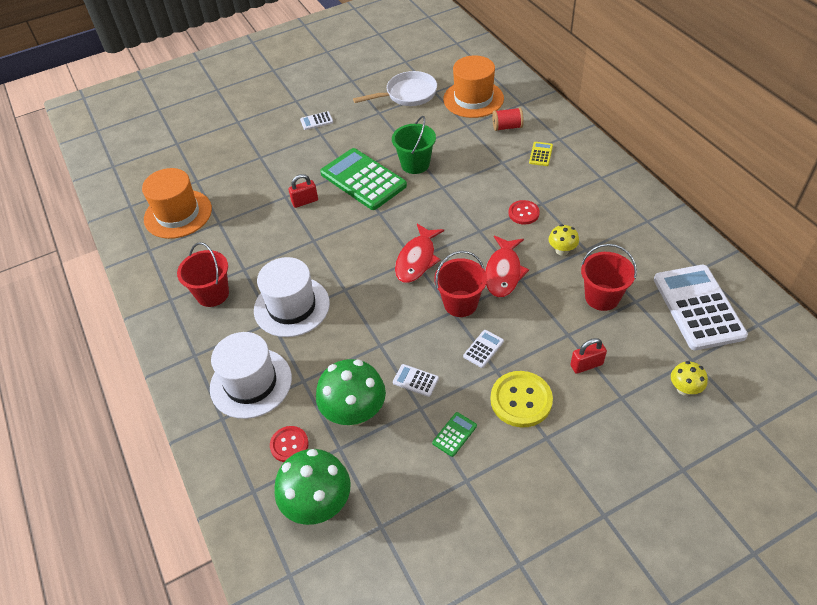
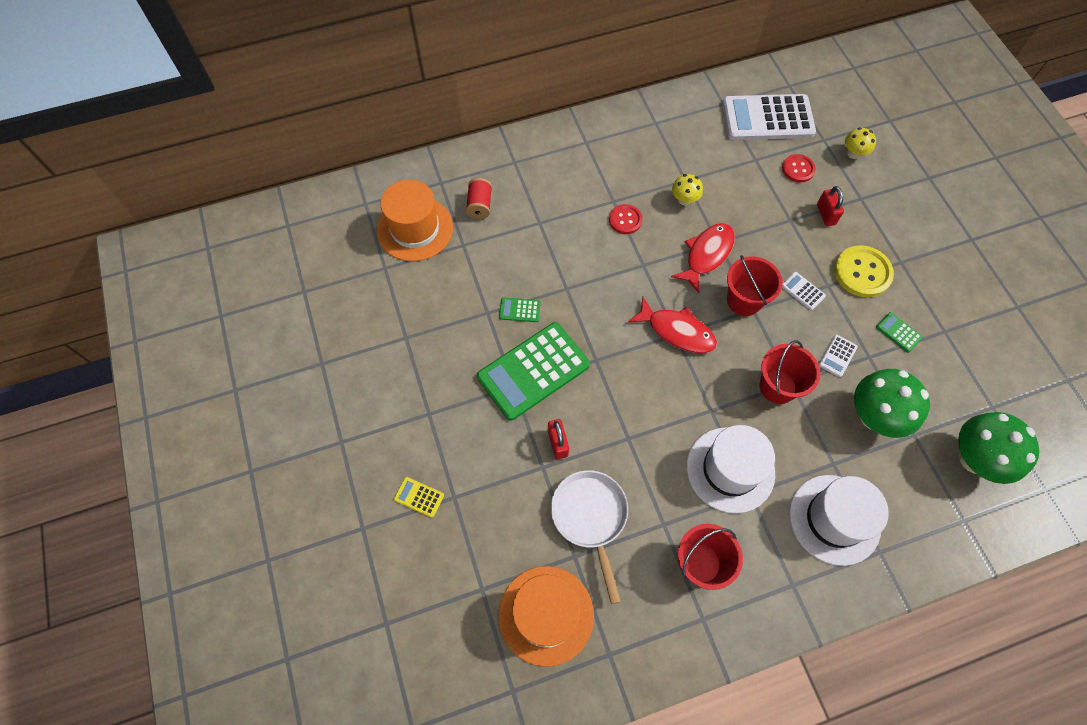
camera: 85 degrees left, 15 degrees up
(289, 445) = (911, 482): red button -> red button (798, 169)
(316, 121) = (398, 417): white calculator -> none
(408, 94) = (379, 298): white pan -> white pan (590, 517)
(415, 164) = (520, 310): green bucket -> green calculator
(503, 272) = (706, 255): red fish -> red fish turned 75 degrees counterclockwise
(541, 154) = (536, 184): yellow calculator -> yellow calculator (419, 497)
(602, 297) = (748, 183): red bucket -> red bucket (777, 387)

